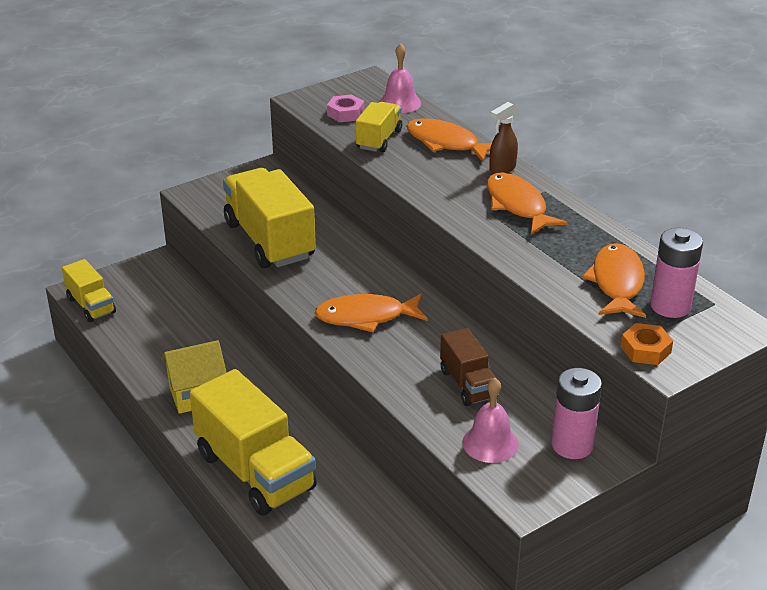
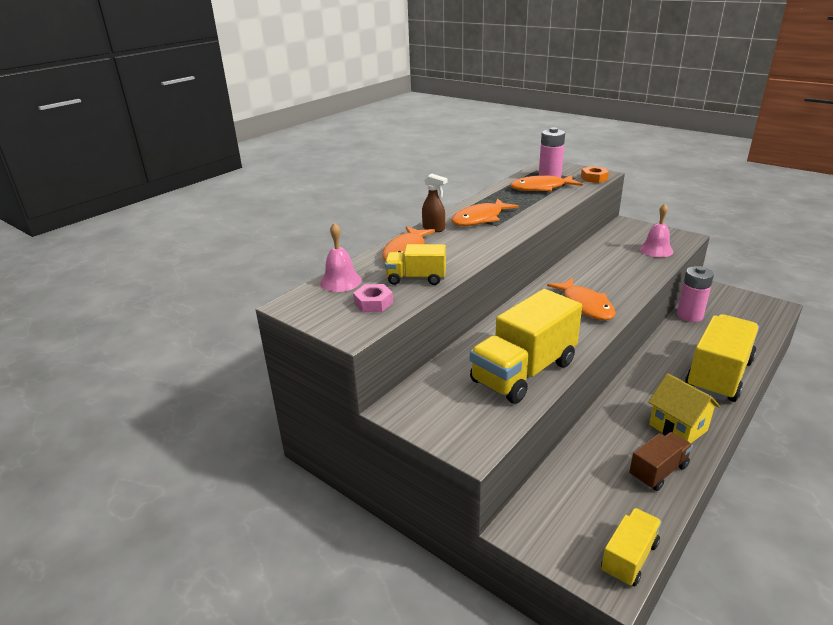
camera: 105 degrees left, 5 degrees down
(468, 384) = (615, 262): brown truck -> brown truck (658, 471)
(572, 445) = (631, 231): pink battery -> pink battery (689, 316)

